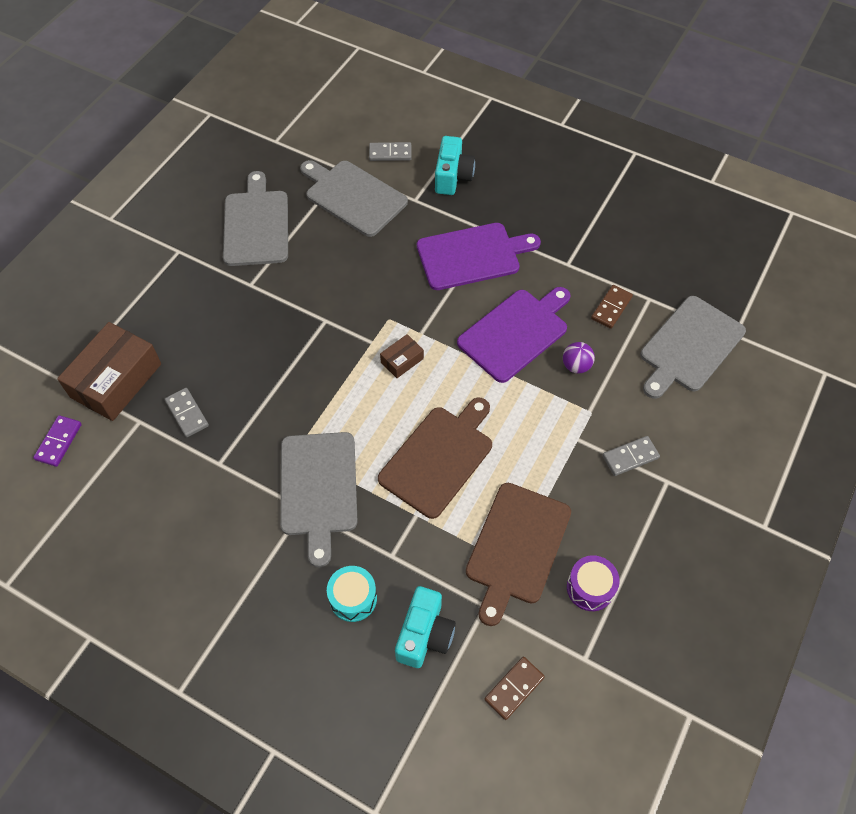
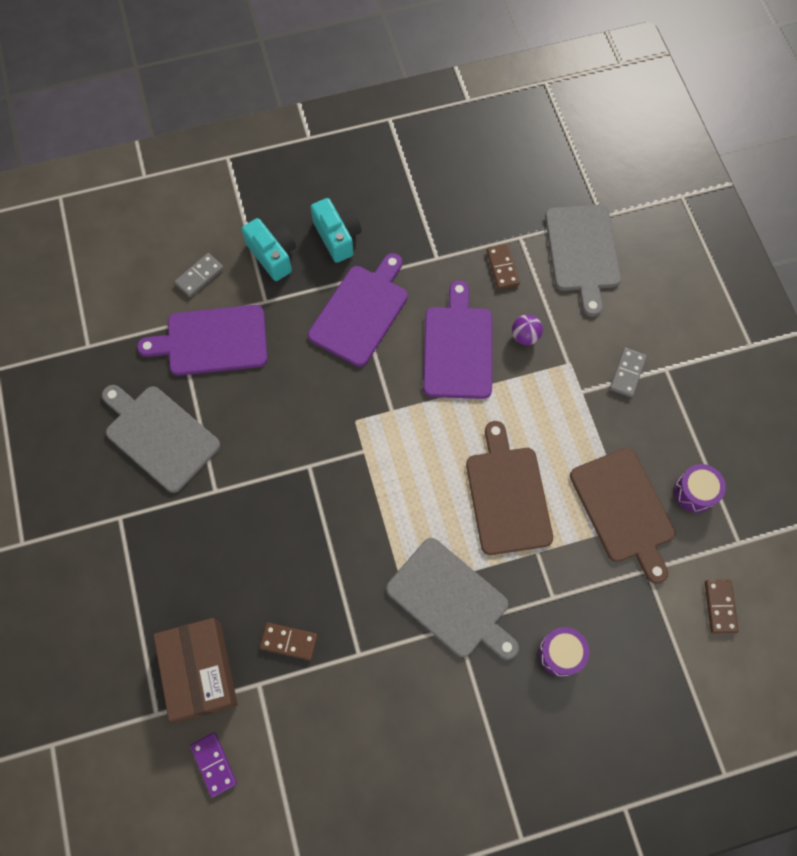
camera: 45 degrees left, 10 degrees up
(187, 413) = (289, 641): grey domino -> brown domino
(353, 196) = (212, 341): grey cutting board -> purple cutting board
(353, 598) = (561, 653): turquoise drum -> purple drum
(402, 360) = (401, 445): brown box -> none
(425, 634) = (631, 629): turquoise camera -> turquoise camera (337, 237)

